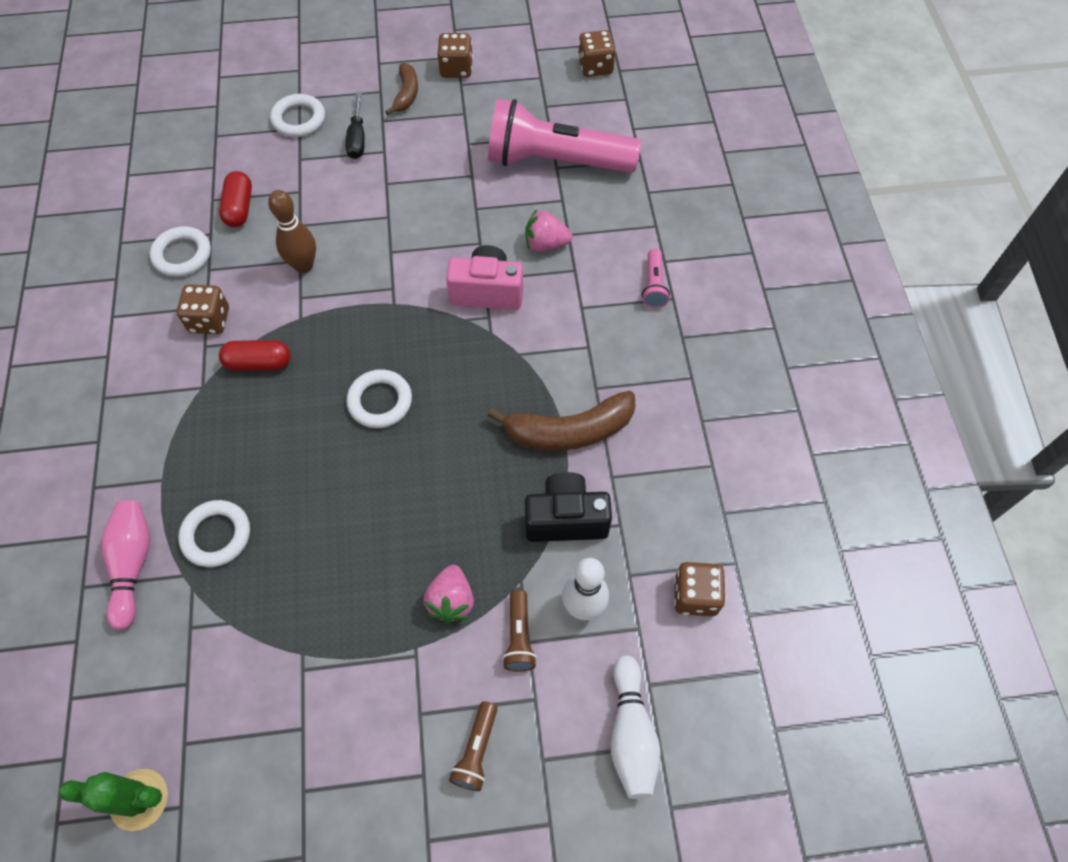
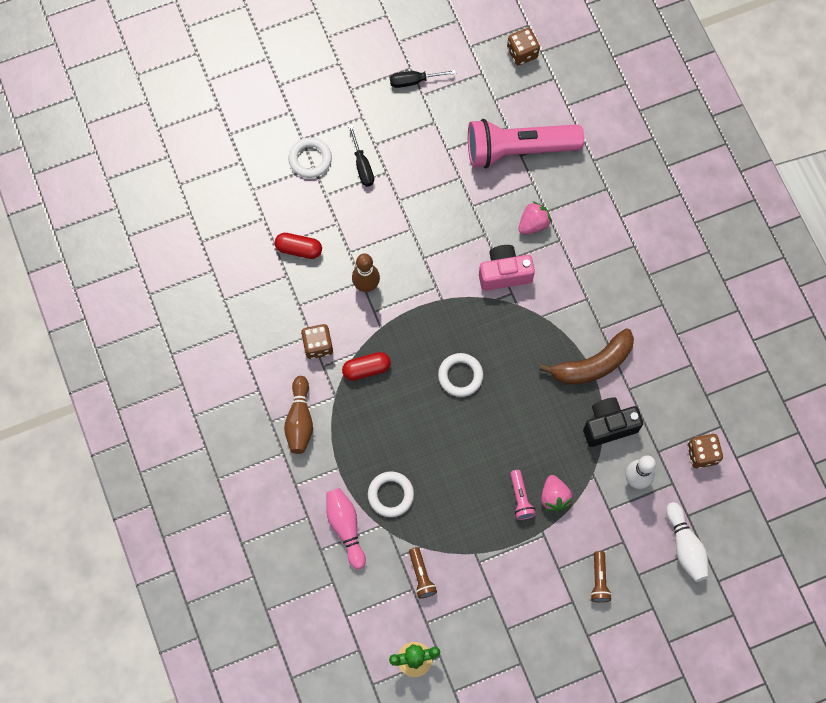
camera: 15 degrees left, 10 degrees up
(141, 405) = (300, 420): none -> brown bowling pin
(182, 255) = (274, 299): white ring -> none
(239, 208) = (299, 249): red capsule -> red capsule turned 60 degrees counterclockwise
(406, 94) = (384, 115): brown banana -> none
(456, 69) = (414, 81): brown dice -> black screwdriver
(519, 637) = (603, 508): brown flashlight -> brown flashlight (421, 576)
(546, 244) = (533, 224): pink strawberry -> pink strawberry turned 150 degrees clockwise
(654, 286) = (619, 239): pink flashlight -> pink flashlight (520, 498)

